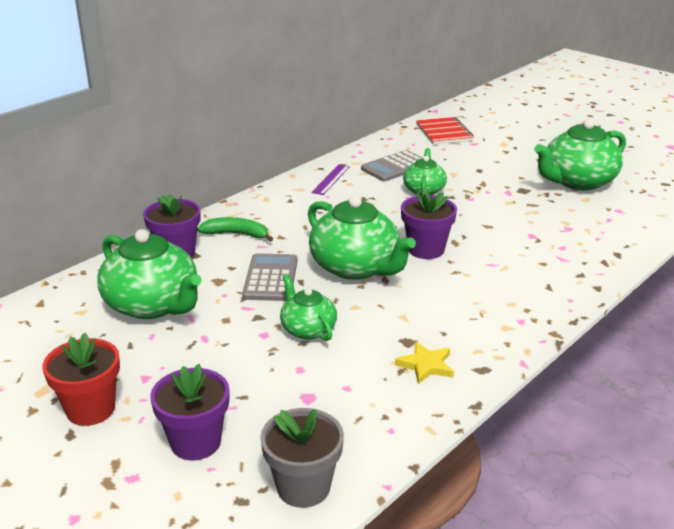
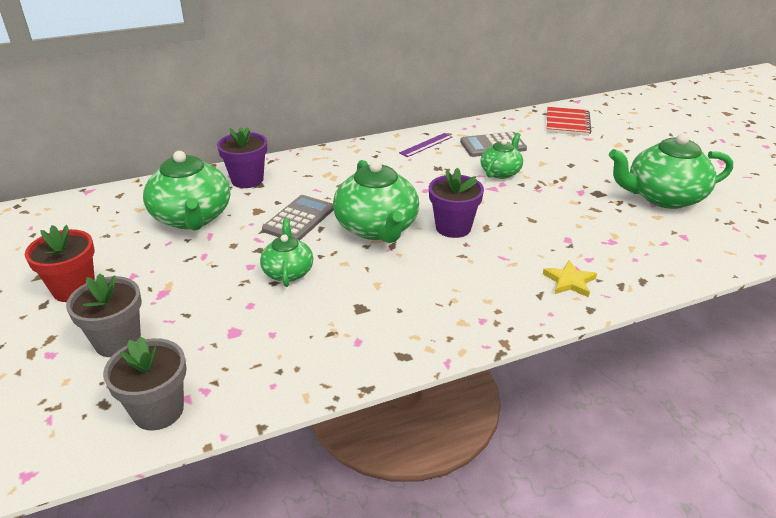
camera: 25 degrees right, 5 degrees up
(195, 442) = (118, 341): purple flower pot -> grey flower pot
(236, 234) = (306, 175): green banana -> none
(426, 365) = (356, 335): yellow star -> yellow star (569, 281)

